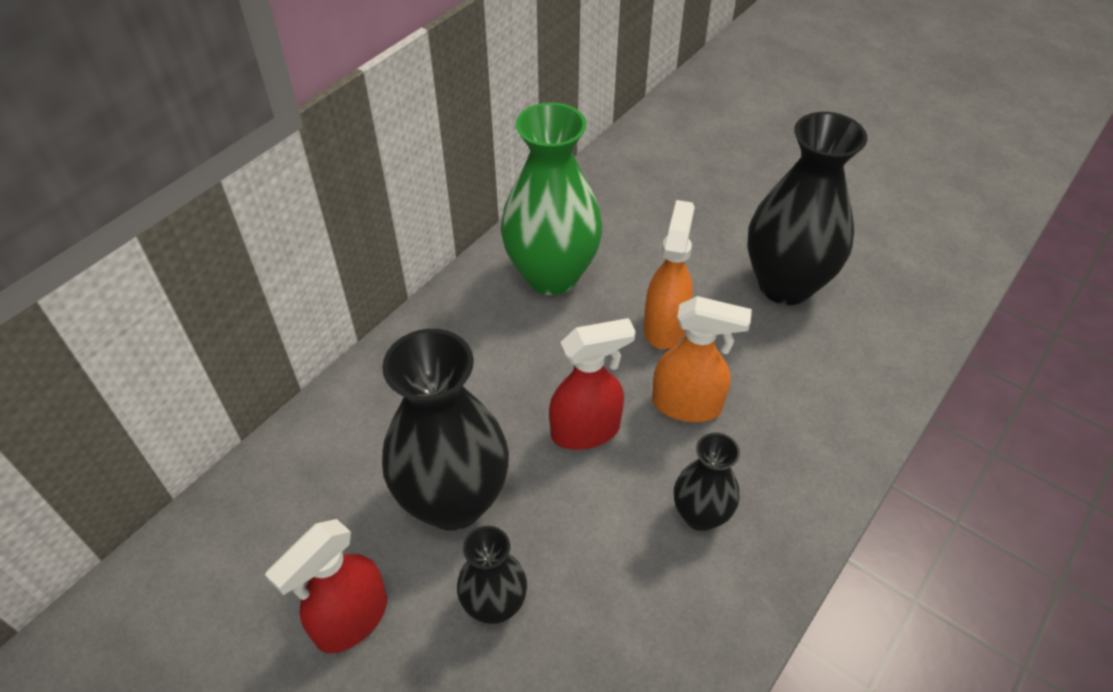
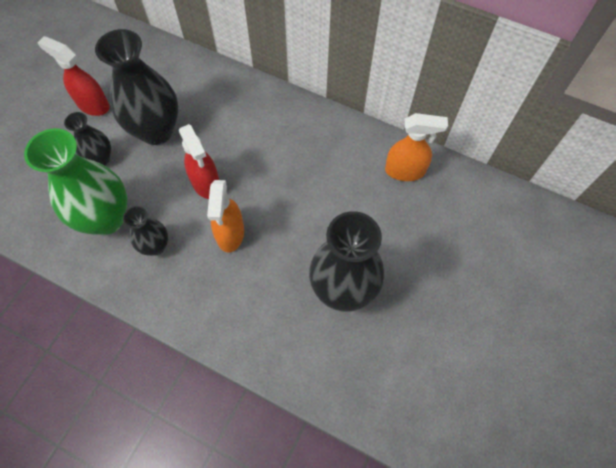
camera: 80 degrees right, 15 degrees up
(551, 275) = (321, 149): green vase -> green vase (106, 218)
(665, 326) = (291, 216): orange spray bottle -> orange spray bottle (405, 171)

